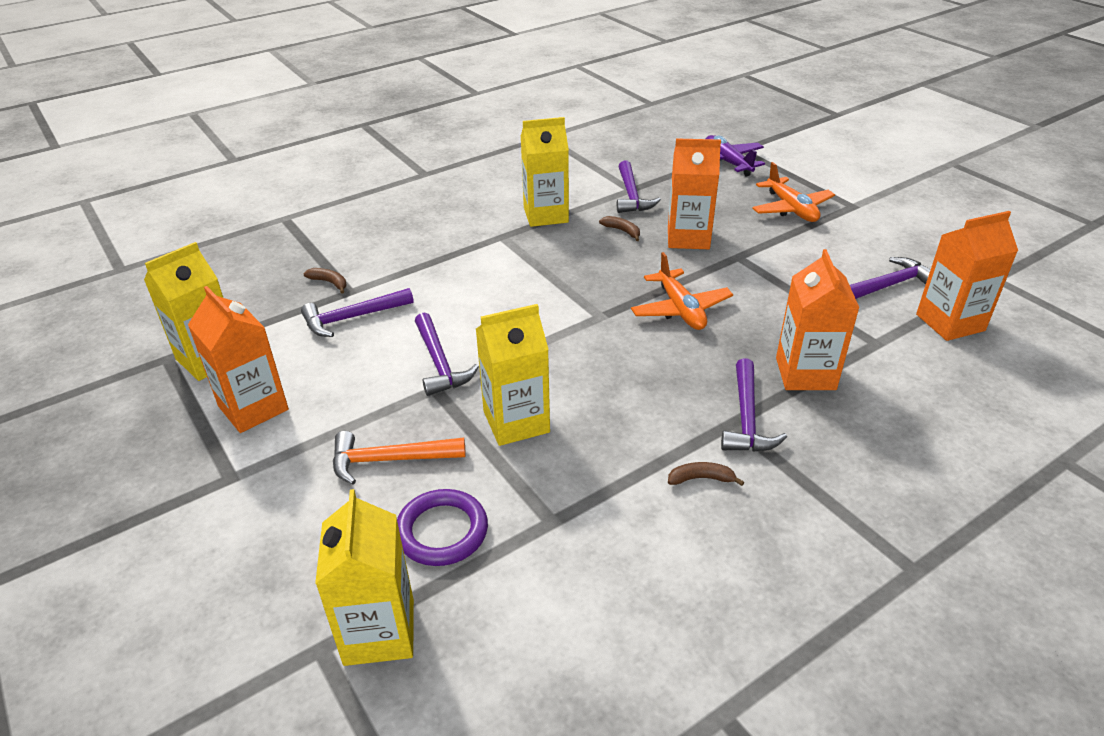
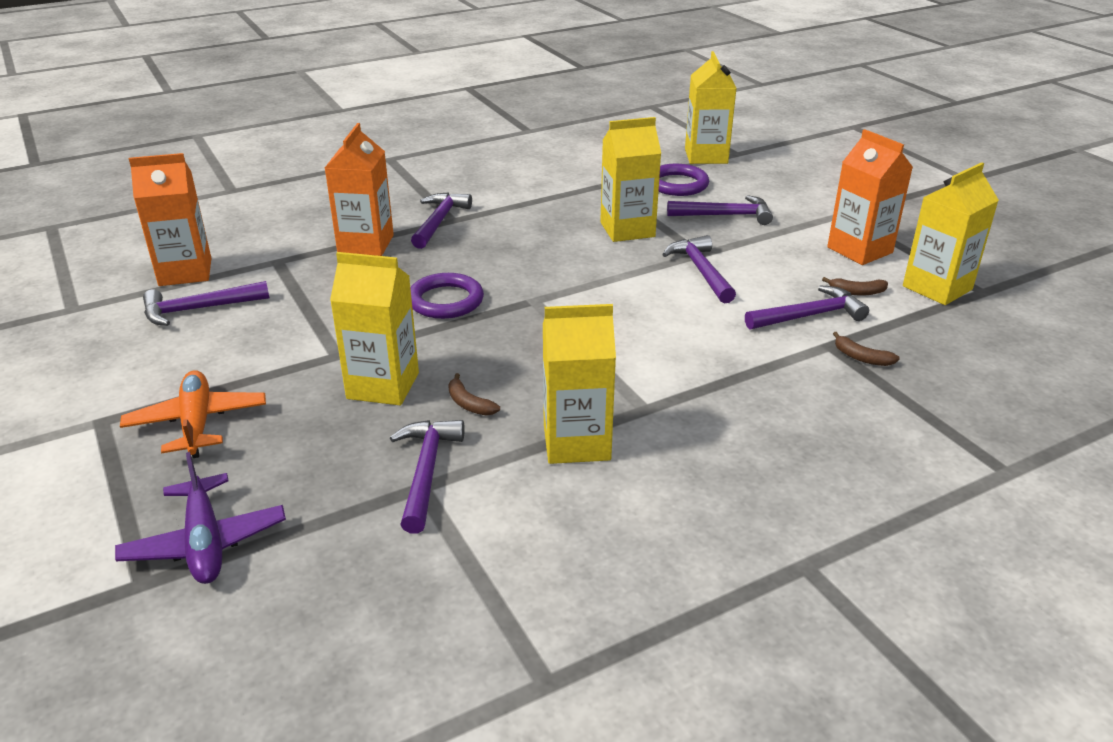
camera: 175 degrees left, 5 degrees down
(390, 460) = (725, 215): orange hammer -> purple hammer
(680, 309) = (445, 301): orange plane -> purple ring
(688, 238) = (383, 386): orange carton -> yellow carton
(701, 479) = (494, 195): brown banana -> brown banana (856, 292)

